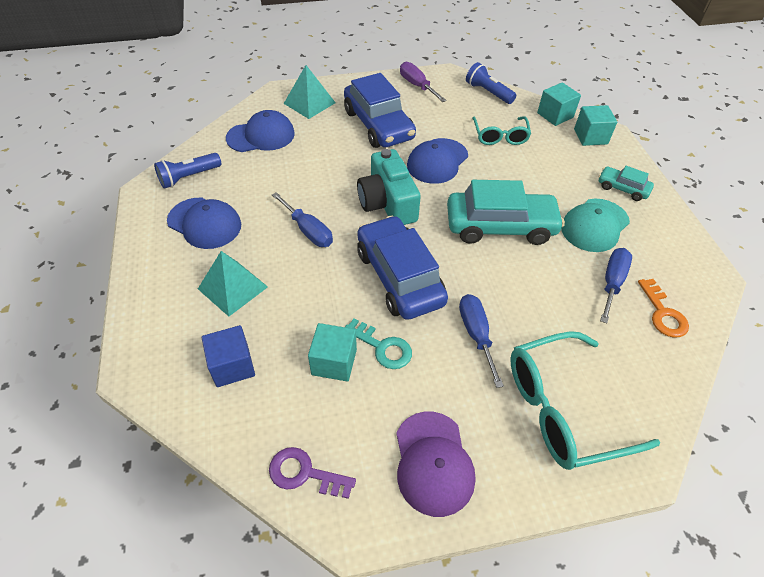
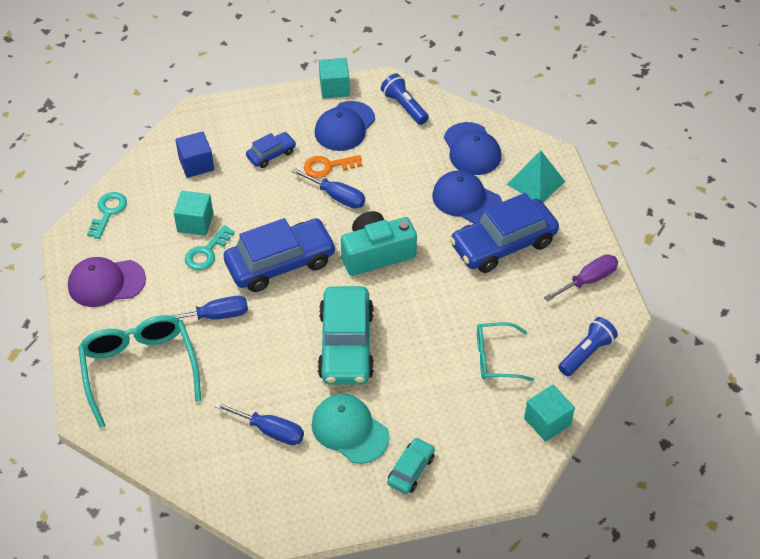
camera: 90 degrees right, 0 degrees up
(232, 287) = (271, 154): turquoise pyramid -> blue car
(304, 473) = (108, 212): purple key -> turquoise key
(308, 231) = (337, 196): blue screwdriver -> blue screwdriver turned 105 degrees counterclockwise
(437, 161) = (444, 296): blue cap -> blue cap (466, 200)
(590, 137) = (506, 454): turquoise cube -> turquoise cube (334, 88)
(663, 313) = (231, 466): orange key -> orange key (328, 166)

